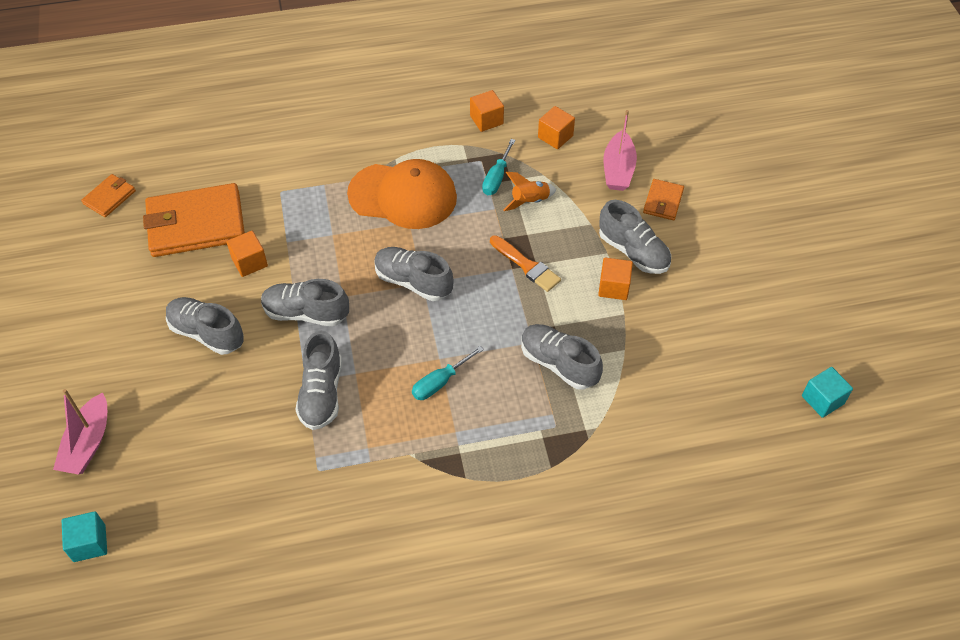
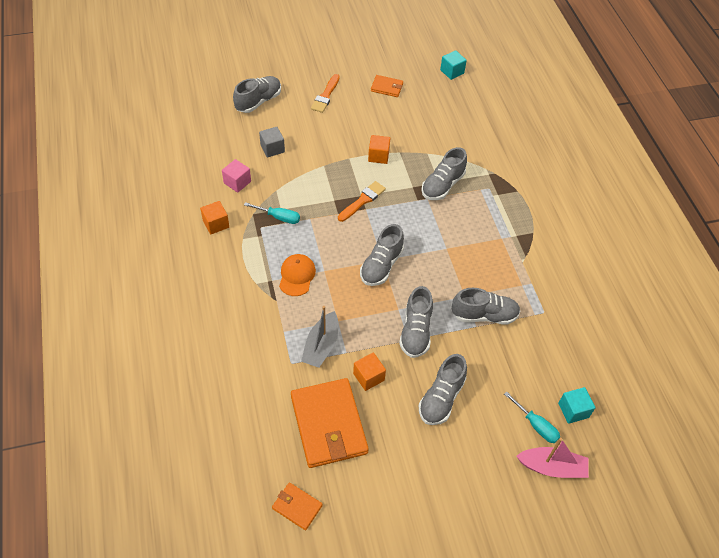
camera: 95 degrees left, 0 degrees up
(89, 543) = (629, 448): turquoise cube -> turquoise cube (573, 410)
(299, 218) = (321, 346): none -> grey boat
(403, 196) = (297, 276): orange cap -> orange cap, size x0.55
(440, 382) = (465, 247): turquoise screwdriver -> turquoise screwdriver (535, 425)
(529, 201) = (303, 198): orange rocket -> none
(555, 137) = (237, 182): orange cube -> pink cube
(618, 169) = (272, 148): pink boat -> grey cube
(633, 252) = (348, 144): grey shoe -> grey shoe (258, 101)
(663, 201) = (303, 127): orange wallet -> orange wallet (387, 87)
(732, 227) = (325, 96): none -> orange brush

